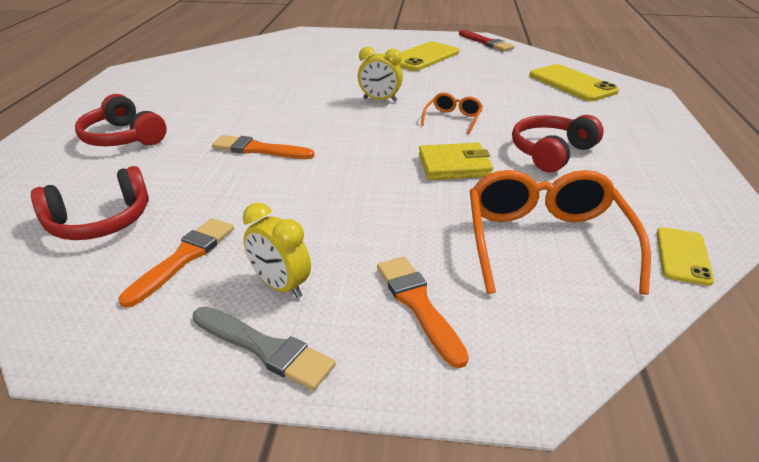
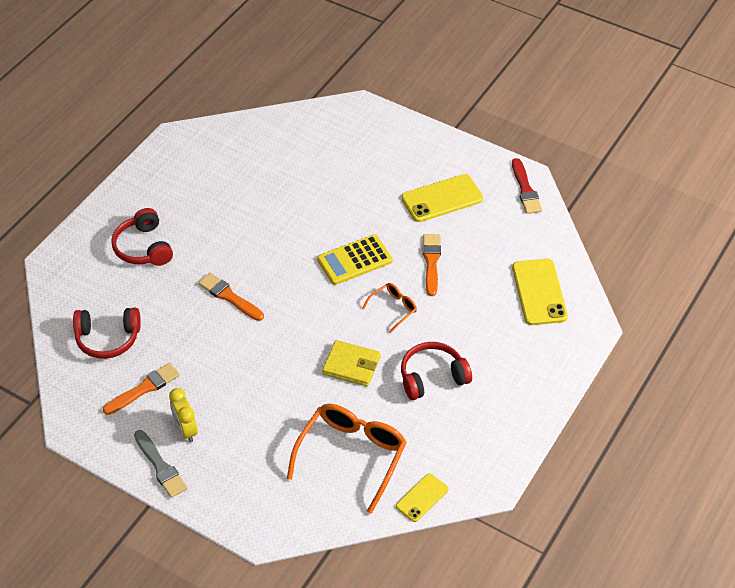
camera: 25 degrees right, 15 degrees up
(380, 100) = (354, 260): yellow clock -> yellow calculator
(418, 304) = (248, 470): orange brush -> orange brush (431, 262)

